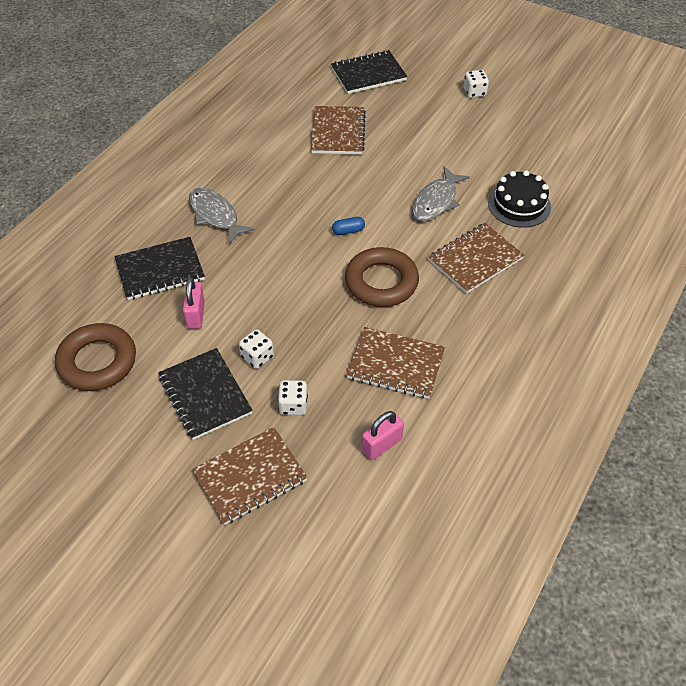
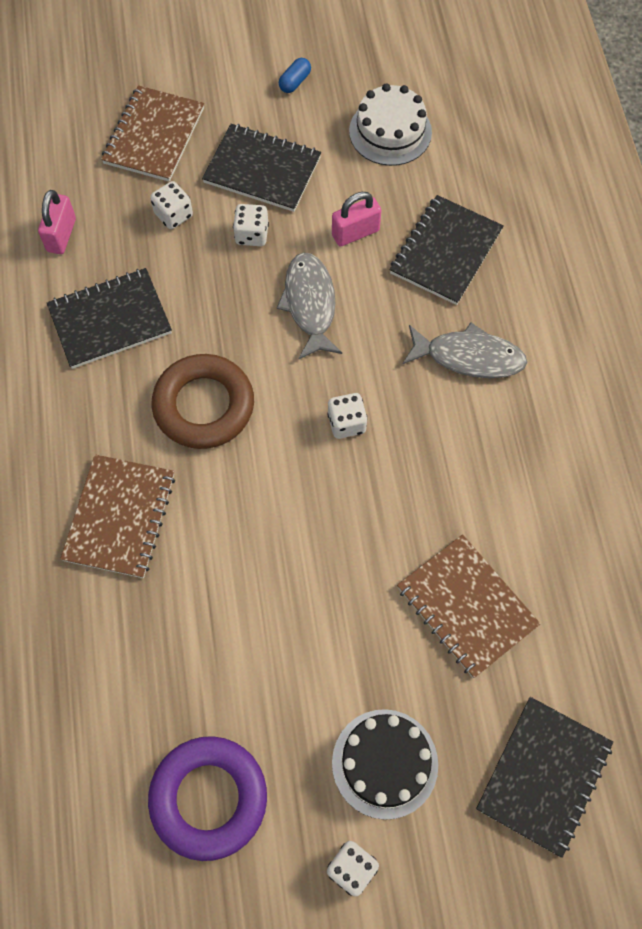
camera: 140 degrees right, 15 degrees up
(97, 361) = (390, 131): brown ring -> white cake
(196, 315) = (355, 233): pink padlock -> pink padlock turned 75 degrees counterclockwise
(313, 227) = (346, 423): none -> white dice
(348, 231) = (301, 448): blue capsule -> blue capsule (295, 82)
(396, 364) = (110, 320): brown notebook -> black notebook
(436, 201) = (235, 578): grey fish -> grey fish (310, 304)
(518, 140) = (209, 798): none -> purple ring
(519, 205) = (123, 655): black cake -> black cake (385, 763)

